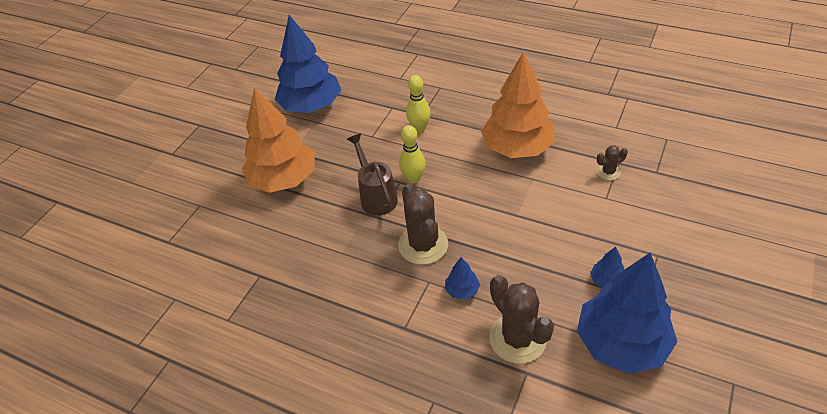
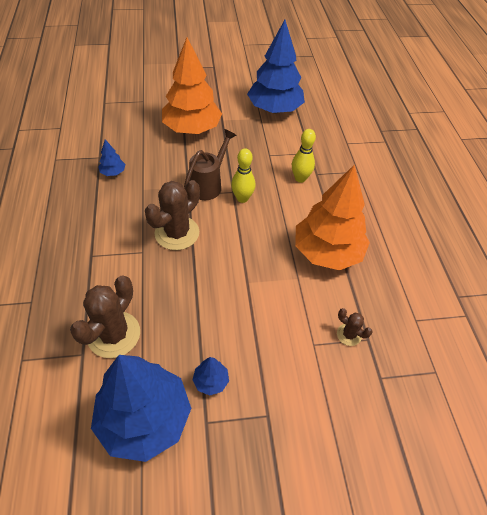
camera: 50 degrees right, 5 degrees up
(462, 290) = (144, 277): blue tree -> blue tree (113, 172)

